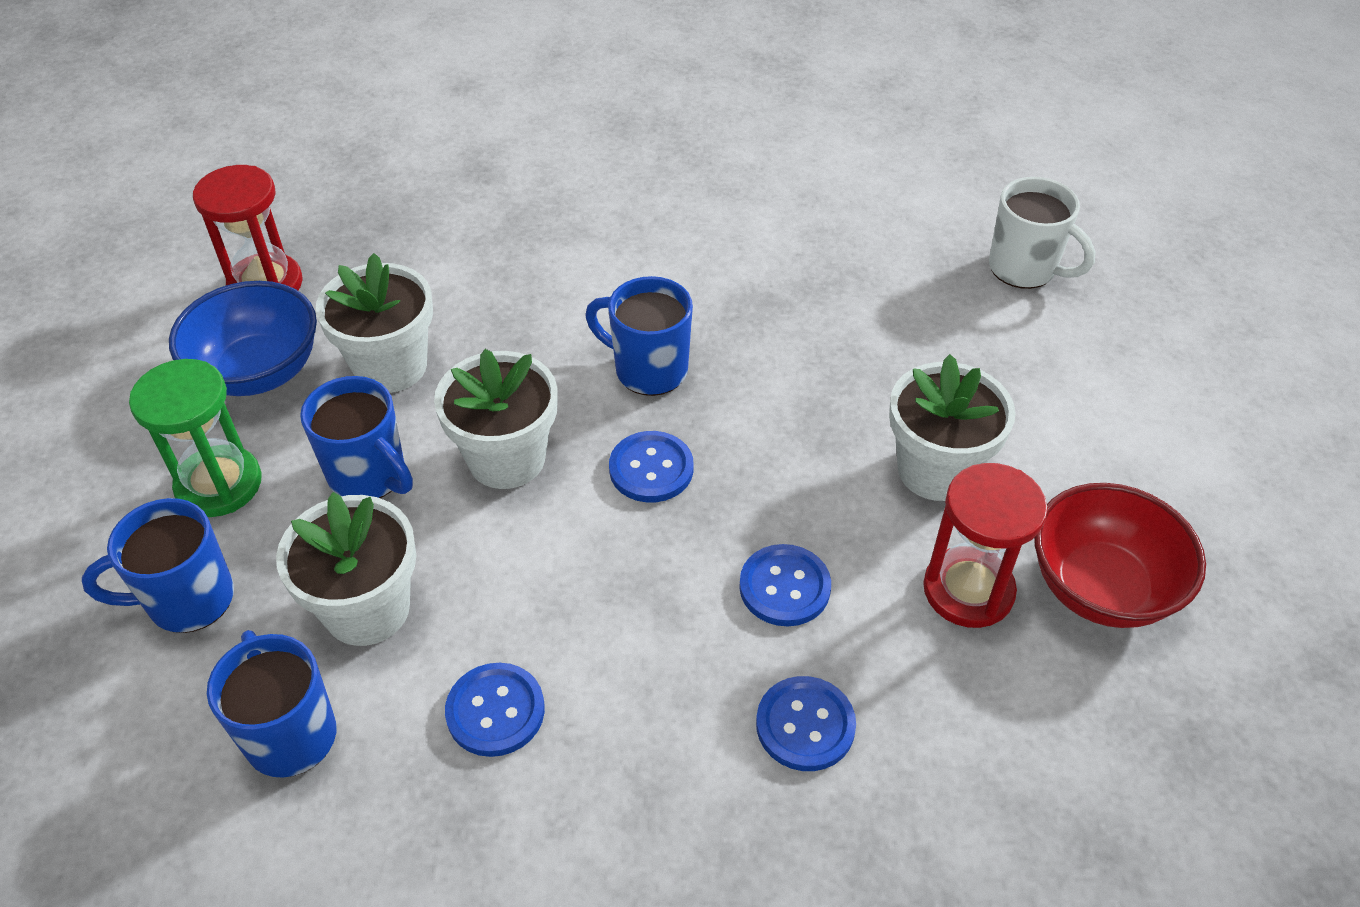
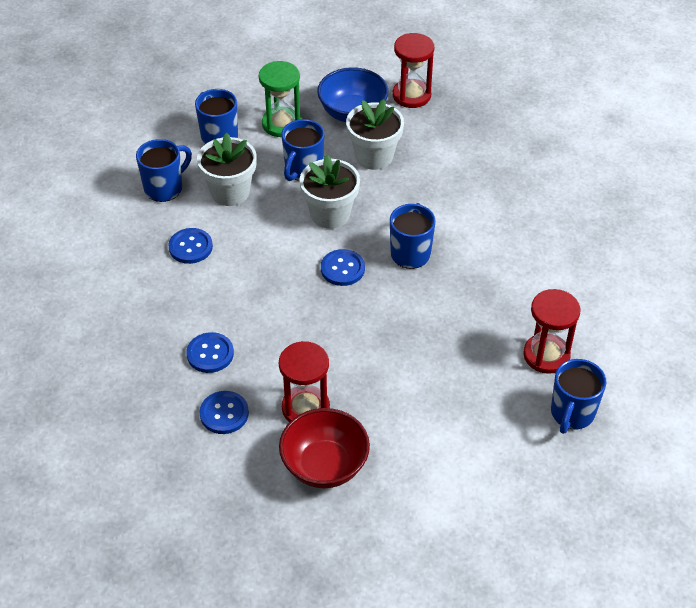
camera: 75 degrees right, 0 degrees up
(784, 587) = (285, 334): blue button -> blue button (224, 413)
(910, 267) = (546, 355): none -> red hourglass
(936, 470) = (383, 386): white flower pot -> none
(1024, 269) = (572, 414): white mug -> blue mug

